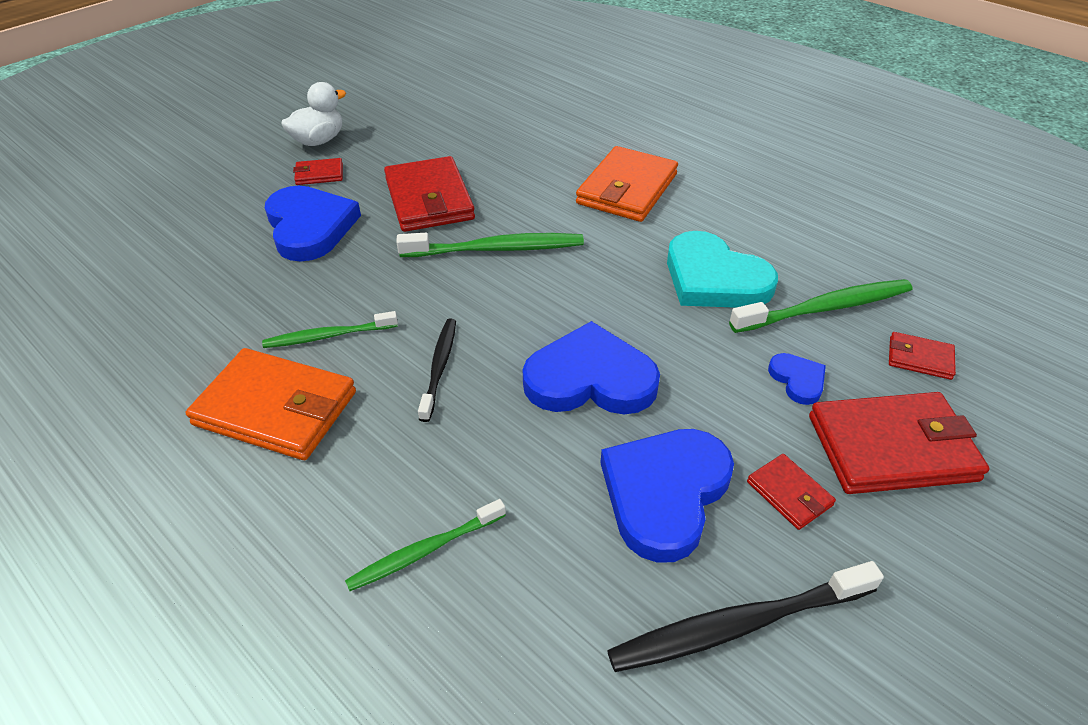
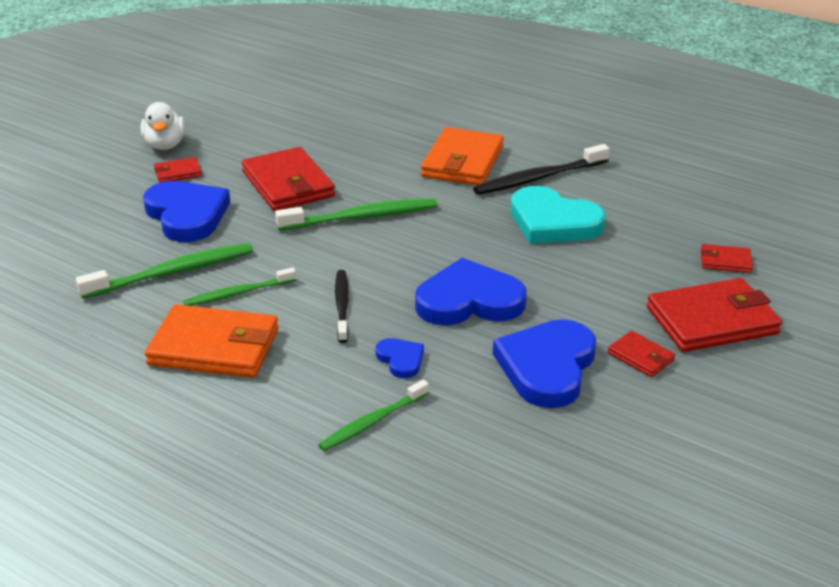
camera: 10 degrees left, 10 degrees down
(319, 141) = (165, 145): white duck -> white duck turned 135 degrees clockwise
(737, 625) = (617, 436): black toothbrush -> black toothbrush (538, 178)
(797, 380) = (634, 285): blue heart -> blue heart (401, 359)
(826, 308) = (647, 234): green toothbrush -> green toothbrush (173, 272)

